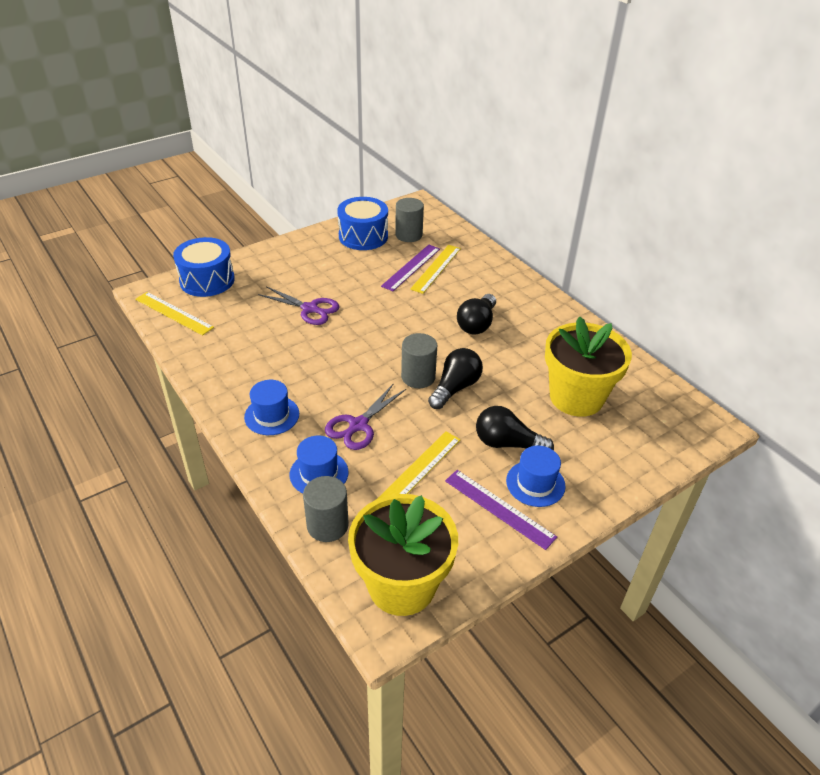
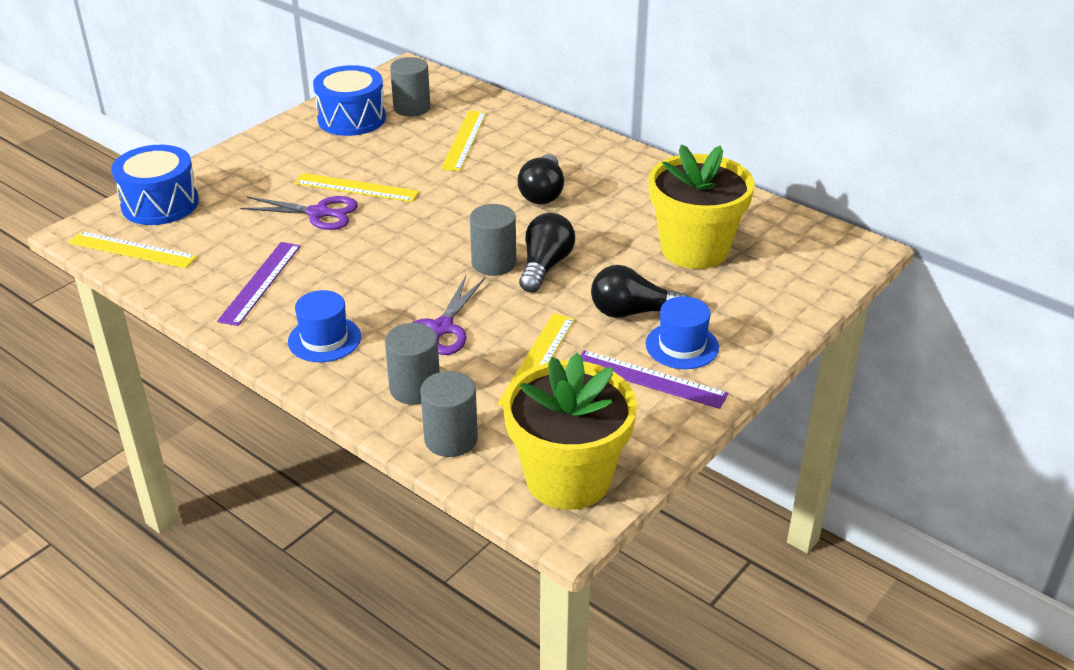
camera: 15 degrees left, 5 degrees down
(319, 473) = (415, 388): blue hat -> grey cylinder
(344, 293) = (356, 187): none -> yellow ruler
(411, 267) = (431, 144): purple ruler -> purple ruler (260, 282)

